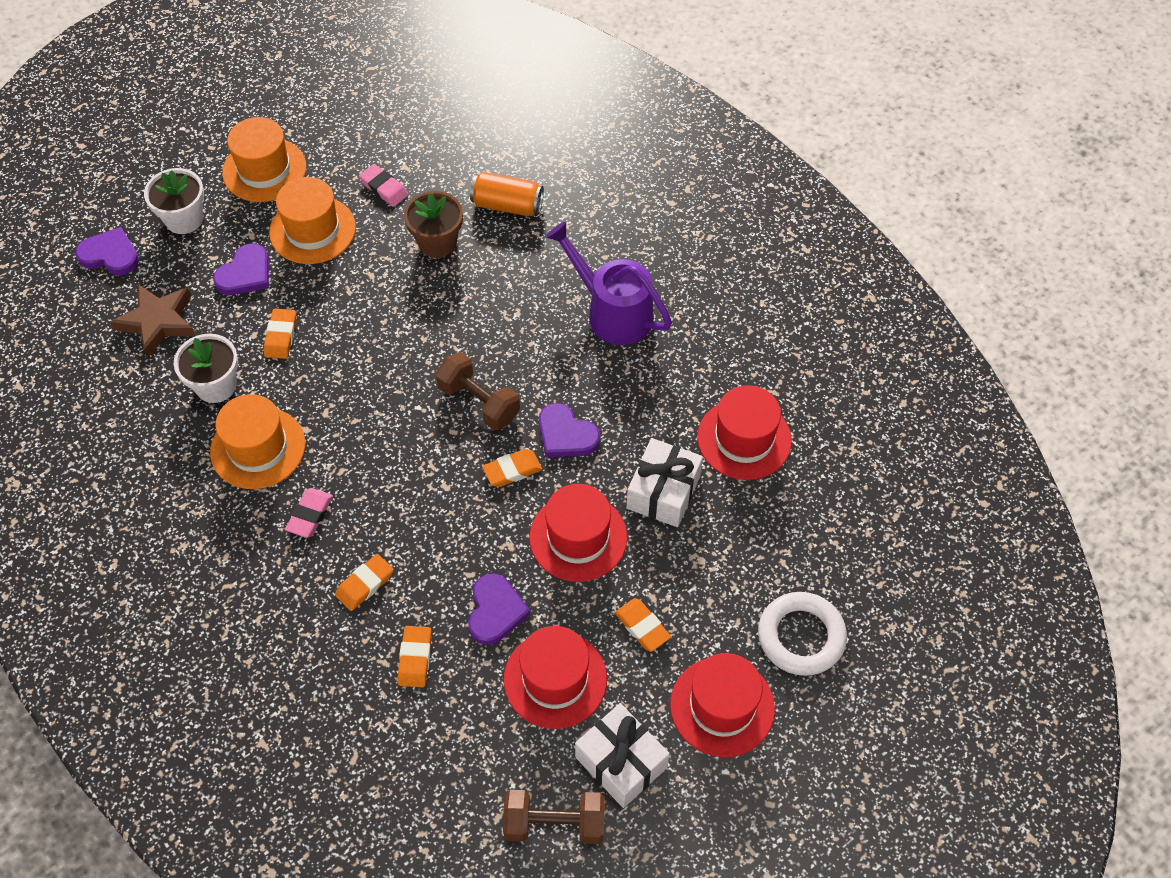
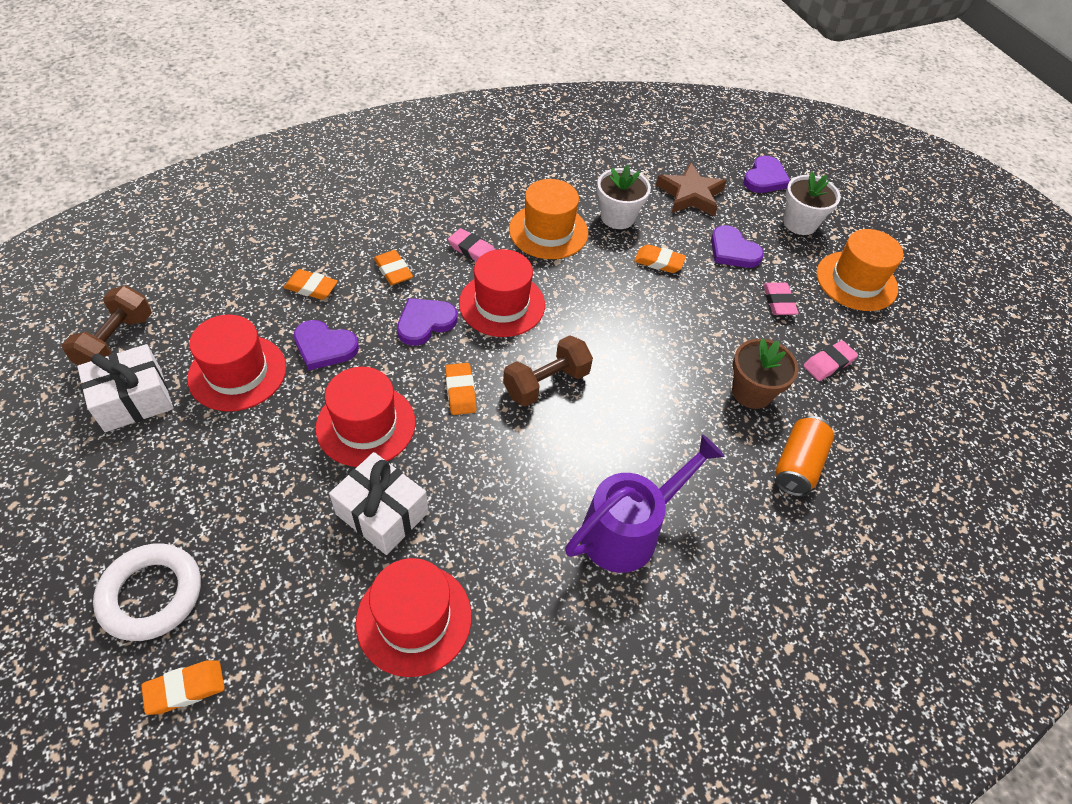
camera: 100 degrees right, 5 degrees down
(312, 230) = (778, 302): orange hat -> pink eraser
(566, 434) = (484, 444): purple heart -> purple heart (425, 323)
(642, 627) = (247, 451): orange eraser -> orange eraser (185, 688)
(722, 706) = (129, 494): red hat -> red hat (502, 304)

